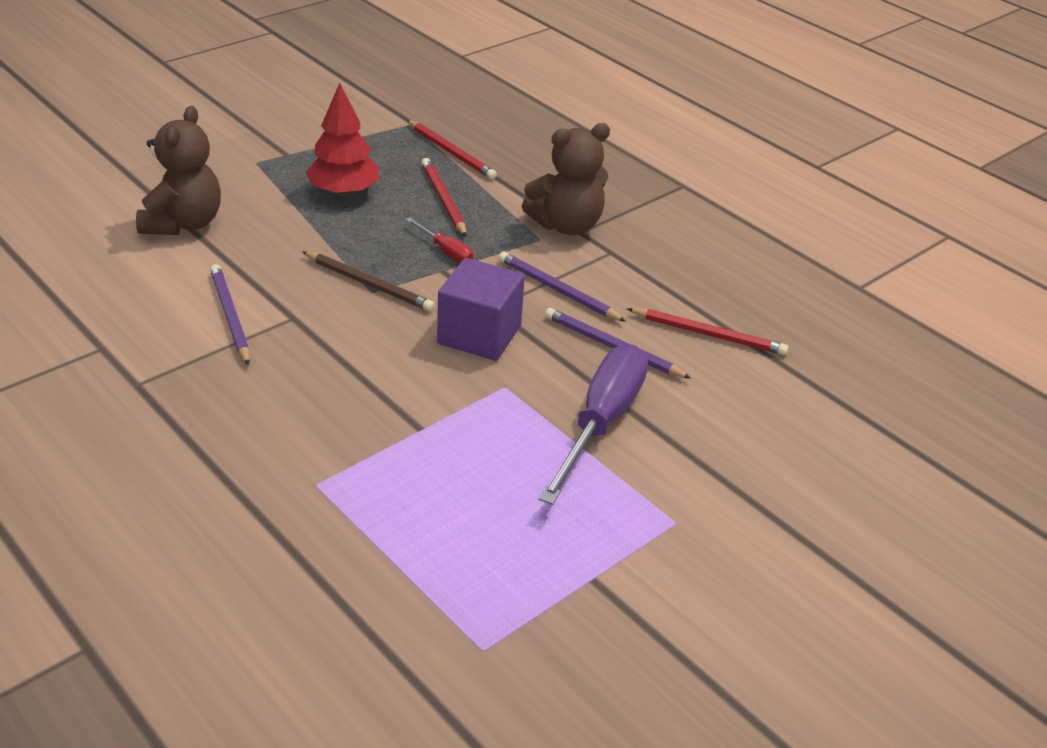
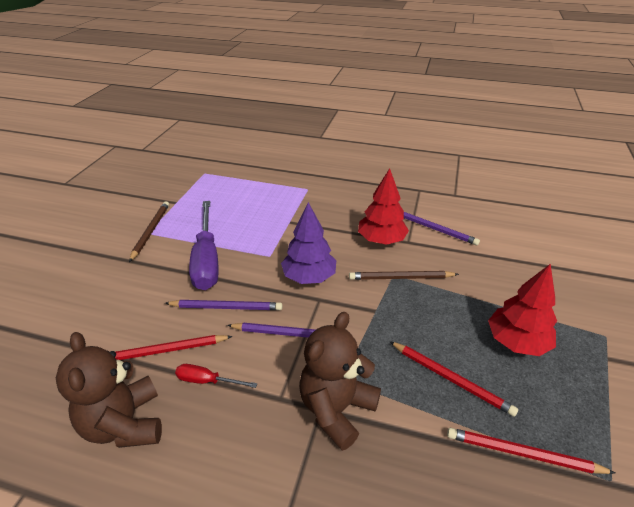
camera: 150 degrees right, 0 degrees up
(183, 223) = (543, 263): brown teddy bear -> brown teddy bear (124, 424)
(325, 335) = (381, 240): none -> red tree
(446, 251) = (390, 327): red screwdriver -> red screwdriver (207, 381)
(479, 335) = (309, 277): purple cube -> purple tree
(669, 523) = (150, 231): none -> brown pencil

